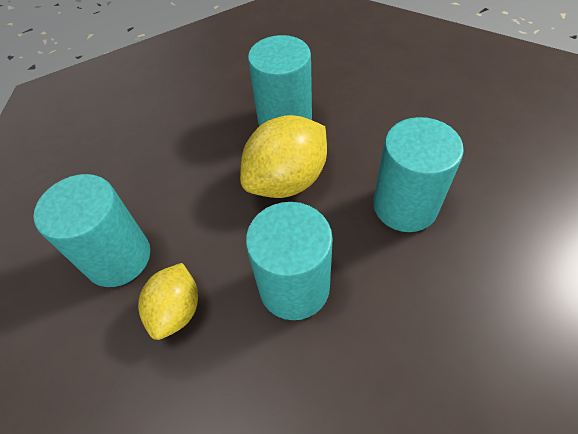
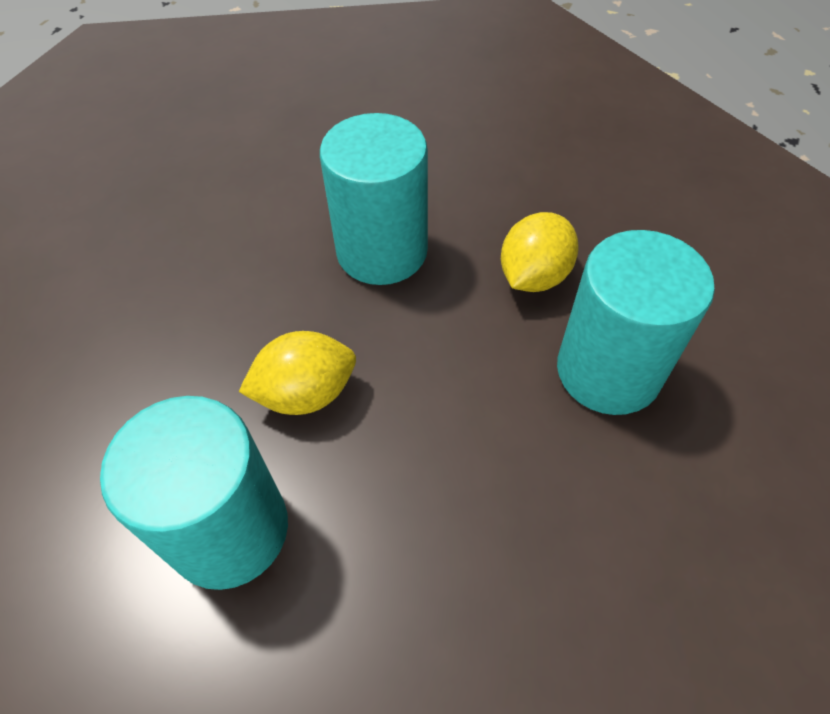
camera: 160 degrees left, 0 degrees up
(287, 180) = (306, 393): yellow lemon -> yellow lemon, size x0.62
(405, 206) = (179, 290): turquoise cylinder -> none

